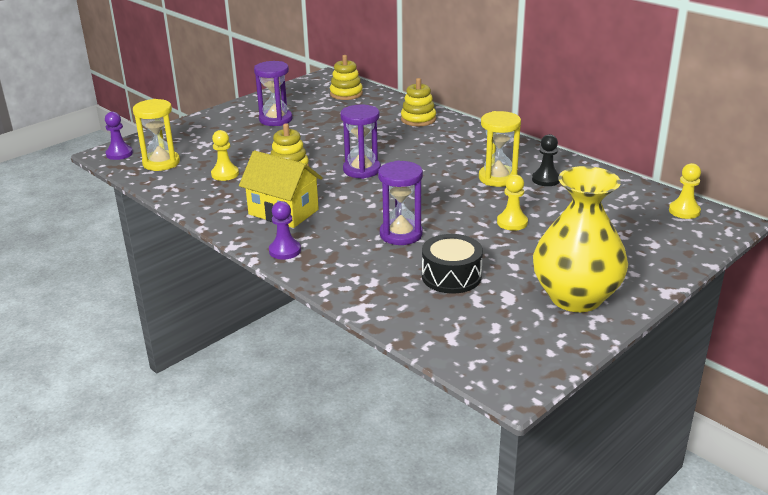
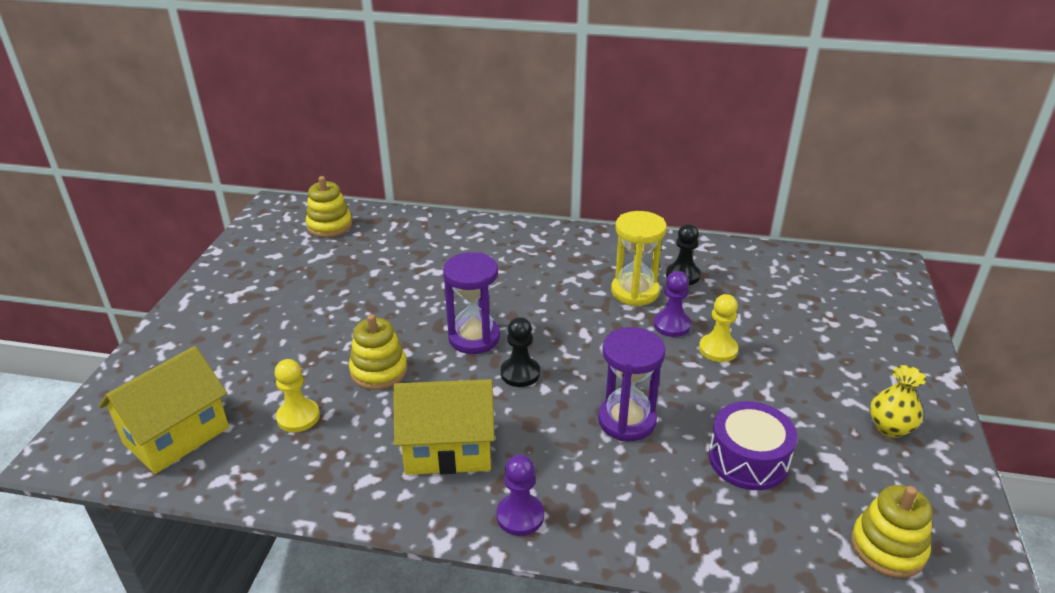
camera: 35 degrees left, 5 degrees up
(119, 154) = (86, 445): purple pawn -> purple pawn (672, 325)
(161, 163) = (176, 435): yellow hourglass -> yellow house
(275, 119) = (276, 296): purple hourglass -> none
(367, 194) = (520, 373): none -> black pawn
(418, 119) = (458, 237): yellow stacking toy -> yellow stacking toy (888, 547)
(451, 276) = (748, 459): black drum -> purple drum
(575, 297) = (890, 428): yellow vase -> yellow vase, size x0.44
(684, 211) = (843, 268): yellow pawn -> none

